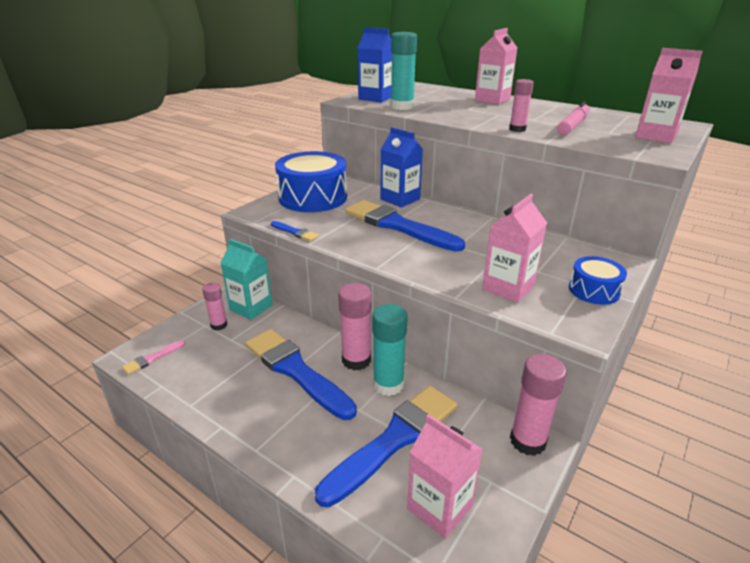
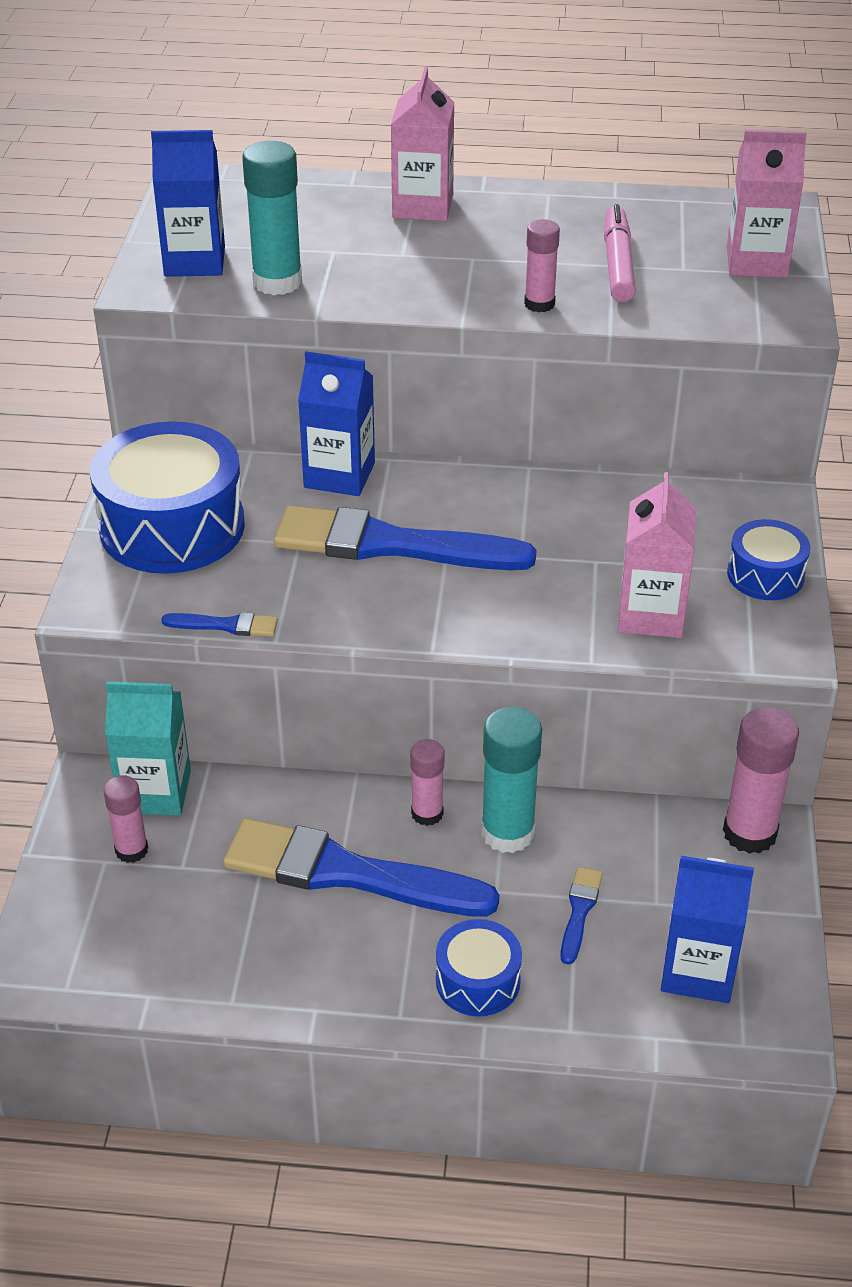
camera: 30 degrees left, 10 degrees up
(152, 358) = (77, 960): pink brush -> none
(310, 451) = (478, 981): none -> blue drum
(356, 360) = (427, 813): pink glue stick -> pink glue stick, size x0.61
(394, 440) = (579, 911): blue brush -> blue brush, size x0.42
(440, 507) = (698, 970): pink carton -> blue carton

